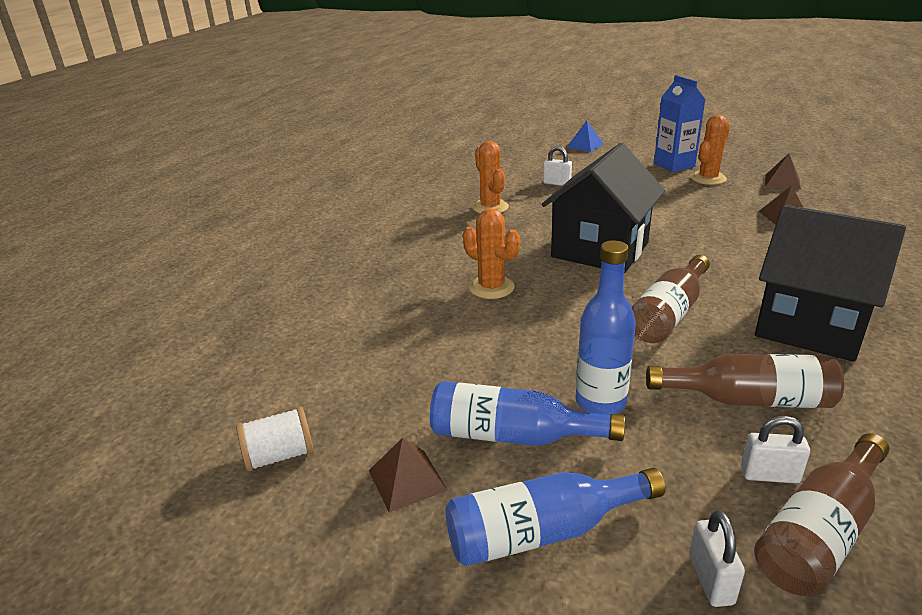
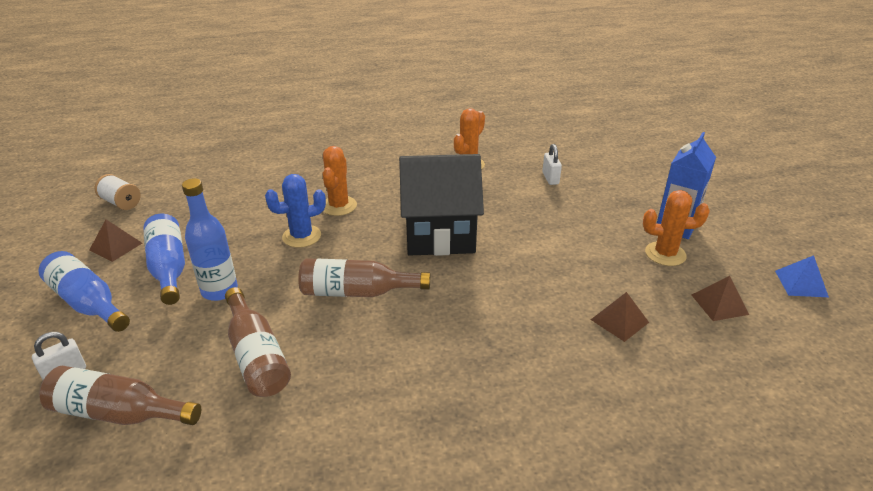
camera: 55 degrees right, 5 degrees up
(532, 323) = (301, 236): none -> blue cactus
(585, 145) = (660, 166): blue pyramid -> blue pyramid (801, 283)
(769, 475) = (170, 381): white padlock -> none
(811, 325) = (393, 372): black house -> none

